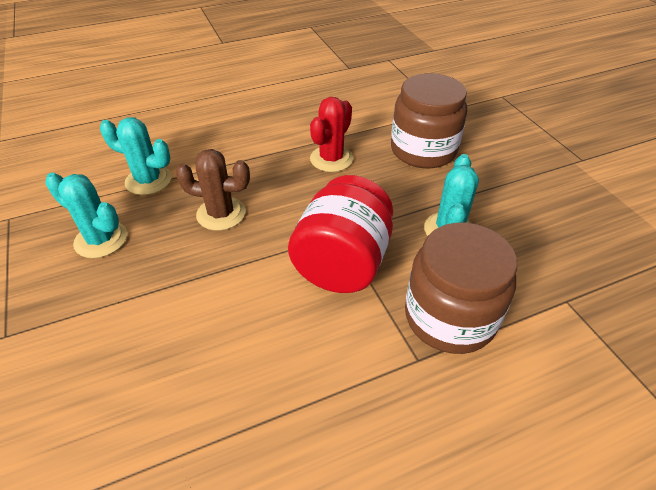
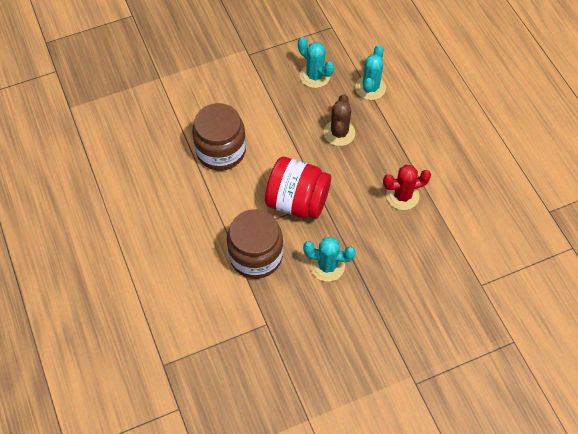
camera: 90 degrees right, 15 degrees up
(101, 240) = (315, 76): turquoise cactus -> turquoise cactus turned 75 degrees counterclockwise
(331, 159) = (402, 196): red cactus -> red cactus turned 45 degrees counterclockwise
(423, 150) = (419, 261): brown jar -> brown jar (221, 151)

